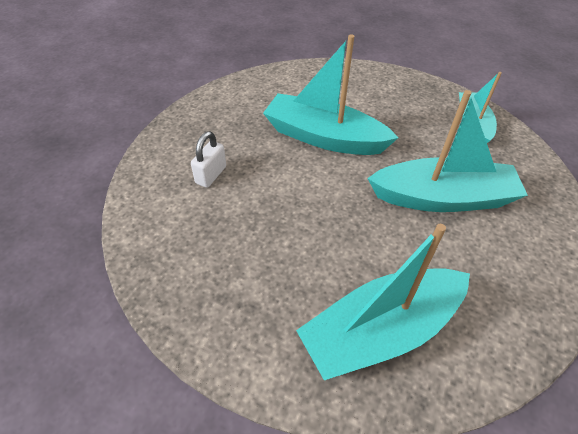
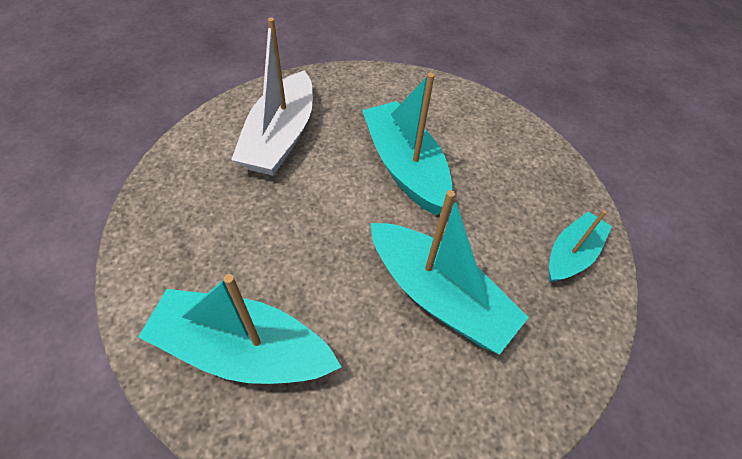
camera: 40 degrees right, 5 degrees up
(211, 175) = (280, 137): white padlock -> white boat

